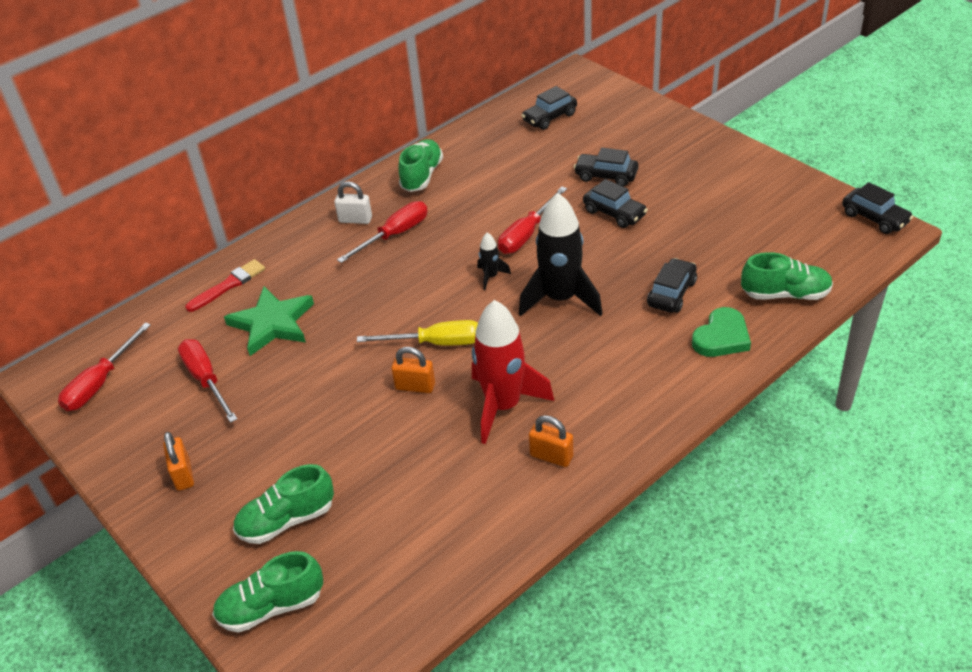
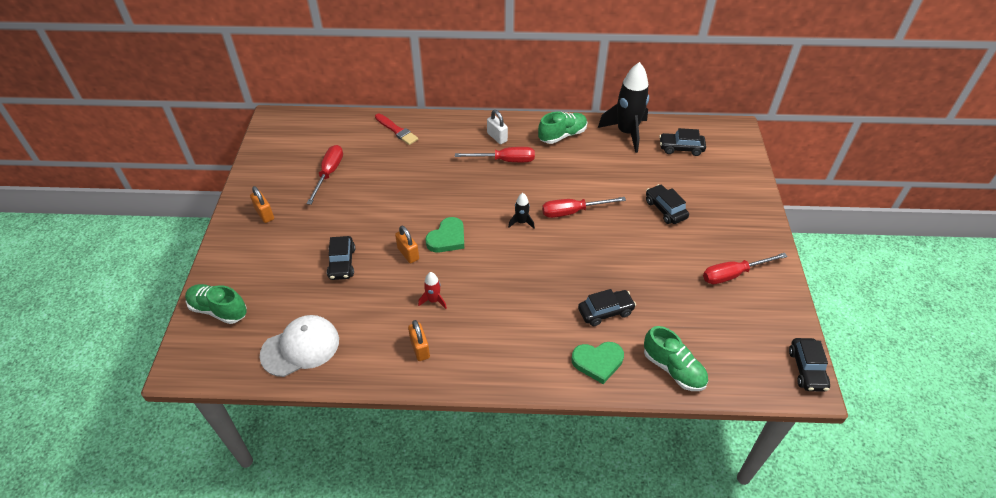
camera: 40 degrees right, 5 degrees up
(100, 383) = (289, 141): red screwdriver -> red screwdriver (733, 274)
(183, 474) = (265, 214): orange padlock -> orange padlock turned 60 degrees counterclockwise
(228, 285) = (397, 130): red brush -> red brush turned 45 degrees clockwise
(272, 323) = (390, 166): green star -> none
(286, 520) = (273, 274): green shoe -> none
(425, 558) = (300, 347): none -> white cap
(436, 343) = (447, 238): yellow screwdriver -> green heart
(503, 406) = (433, 300): red rocket -> red rocket, size x0.45
(560, 299) = (540, 264): black rocket -> black rocket (626, 133)
(614, 213) = (639, 236): black car -> black car (342, 263)

